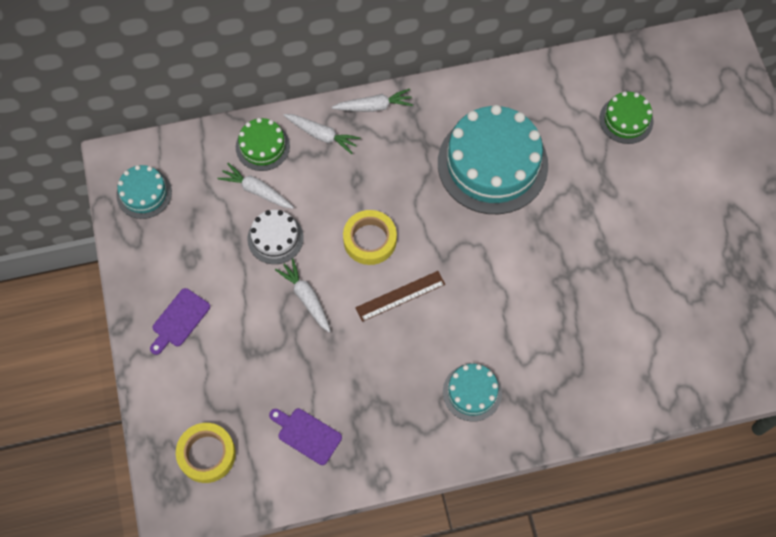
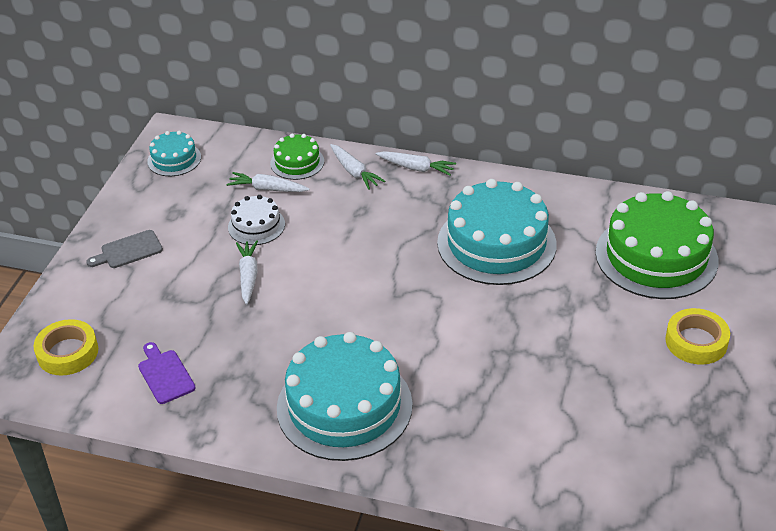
camera: 30 degrees right, 25 degrees down
(179, 320) = (128, 250): purple cutting board -> grey cutting board
(257, 191) = (267, 189): white carrot -> white carrot turned 45 degrees counterclockwise
(370, 240) = (338, 257): yellow tape -> yellow tape (696, 341)
(400, 296) = (334, 306): brown ruler -> none
(472, 392) = (344, 406): turquoise cake -> turquoise cake, size x2.03
(626, 120) = (656, 256): green cake -> green cake, size x2.03

